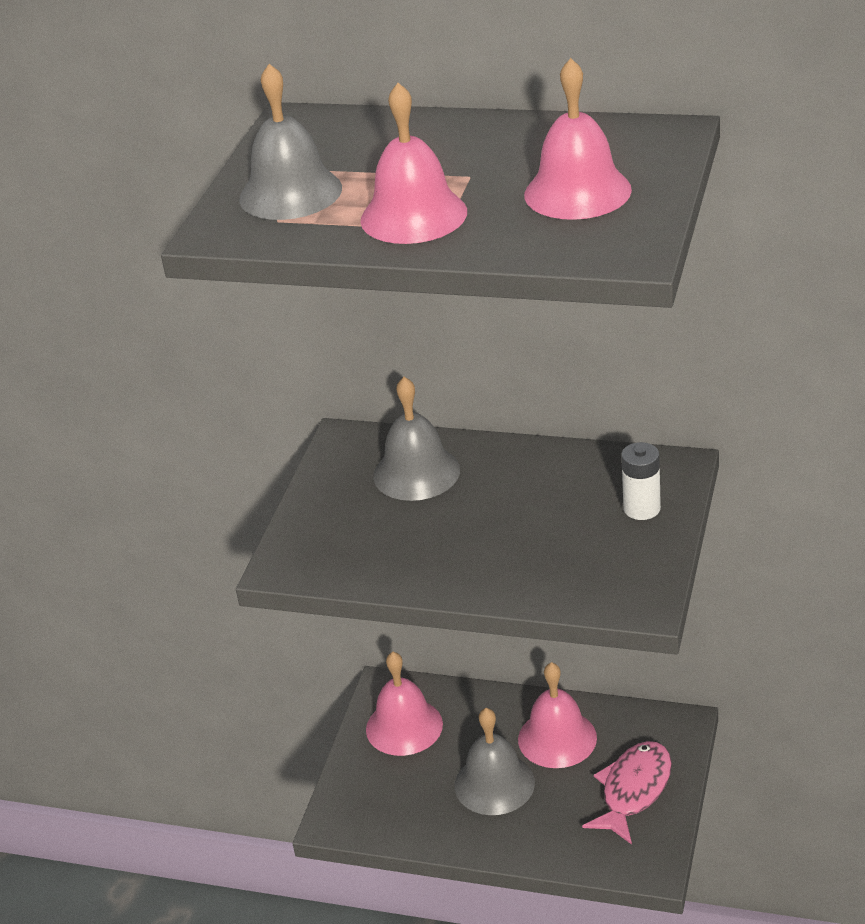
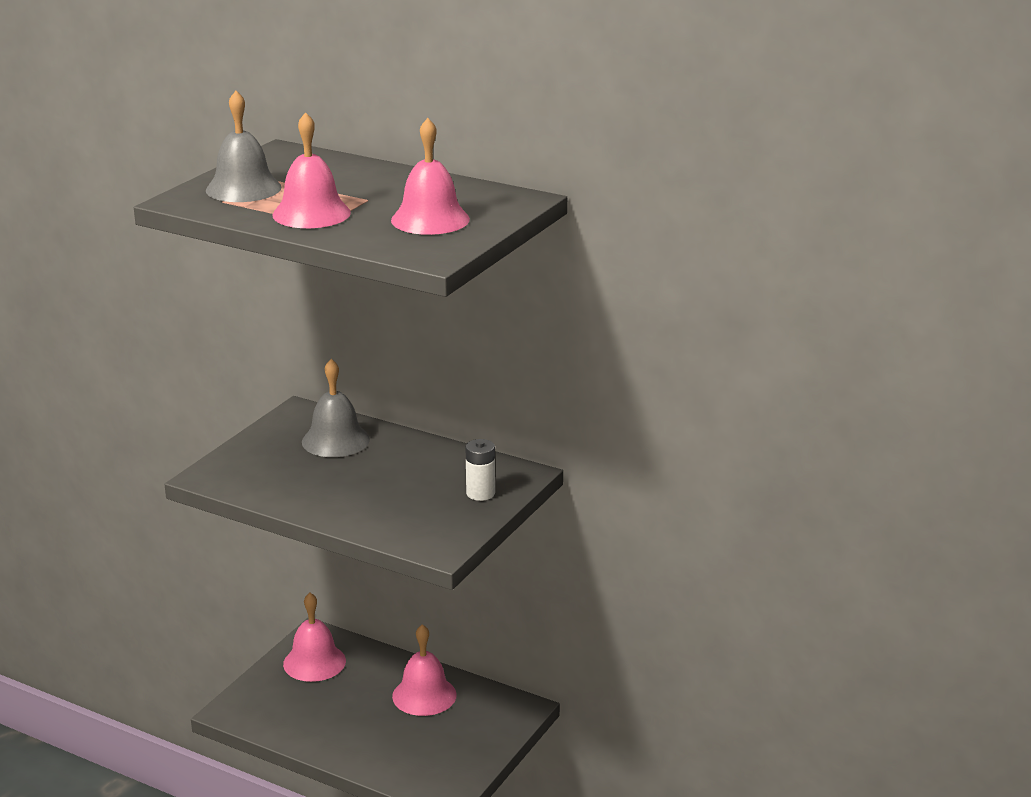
camera: 10 degrees right, 10 degrees down
(494, 784) = (360, 714): grey bell -> none
(633, 790) = (462, 742): pink fish -> none

